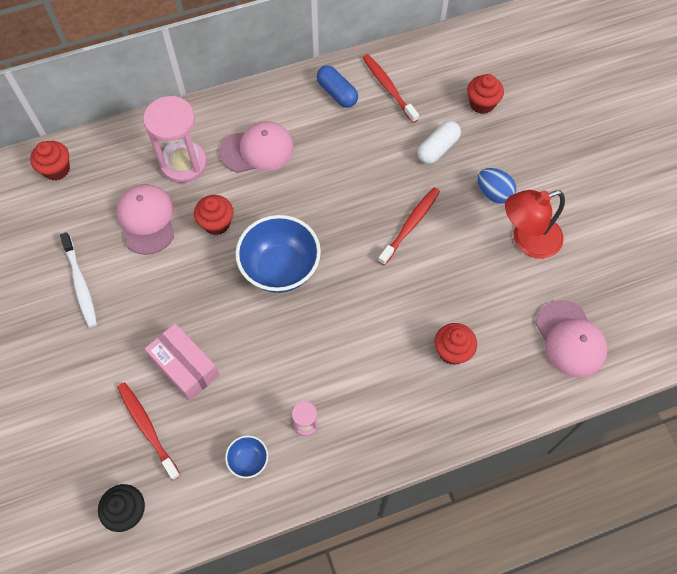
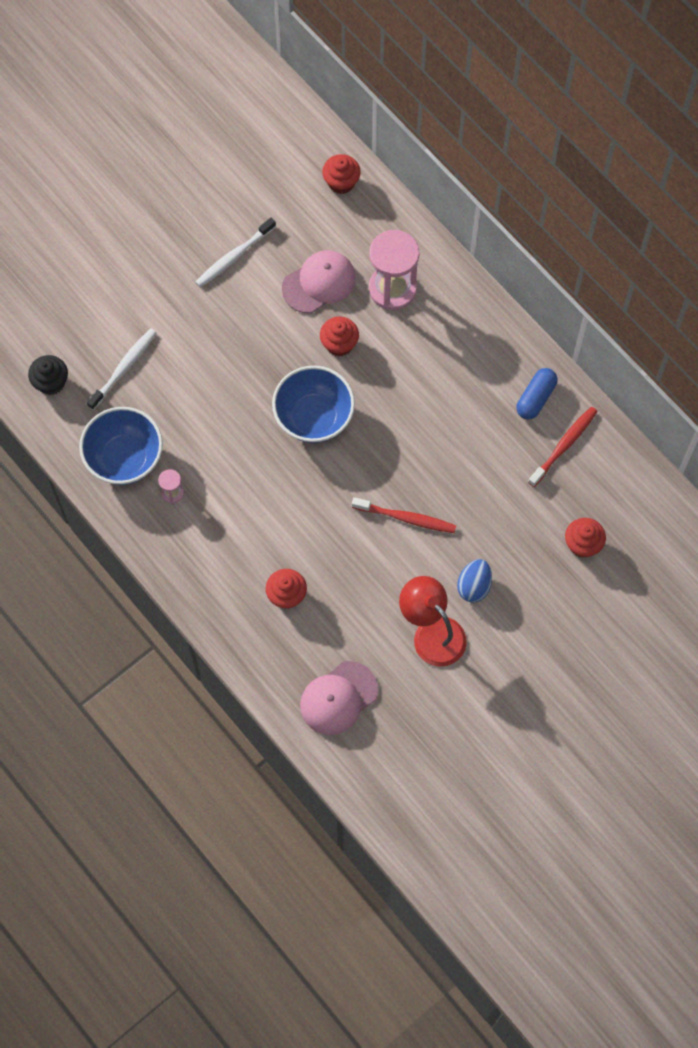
camera: 70 degrees right, 5 degrees up
(147, 429) = (123, 368): red toothbrush -> white toothbrush
(185, 366) = (189, 375): pink box -> none
(248, 460) = (125, 458): blue bowl -> blue bowl, size x2.16
(257, 150) = (435, 348): pink cap -> none
(438, 148) = (507, 517): white capsule -> none

